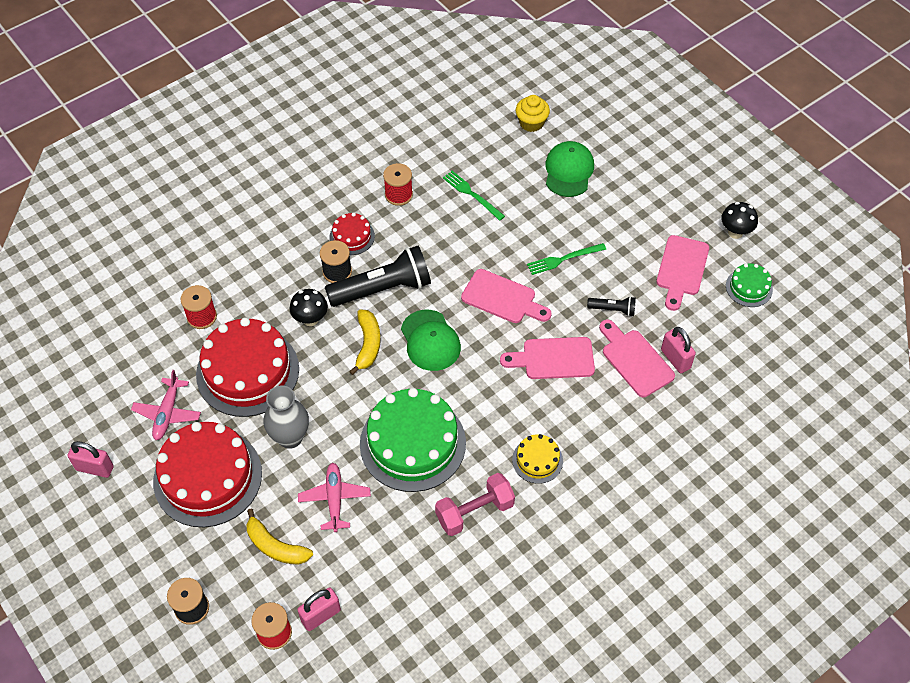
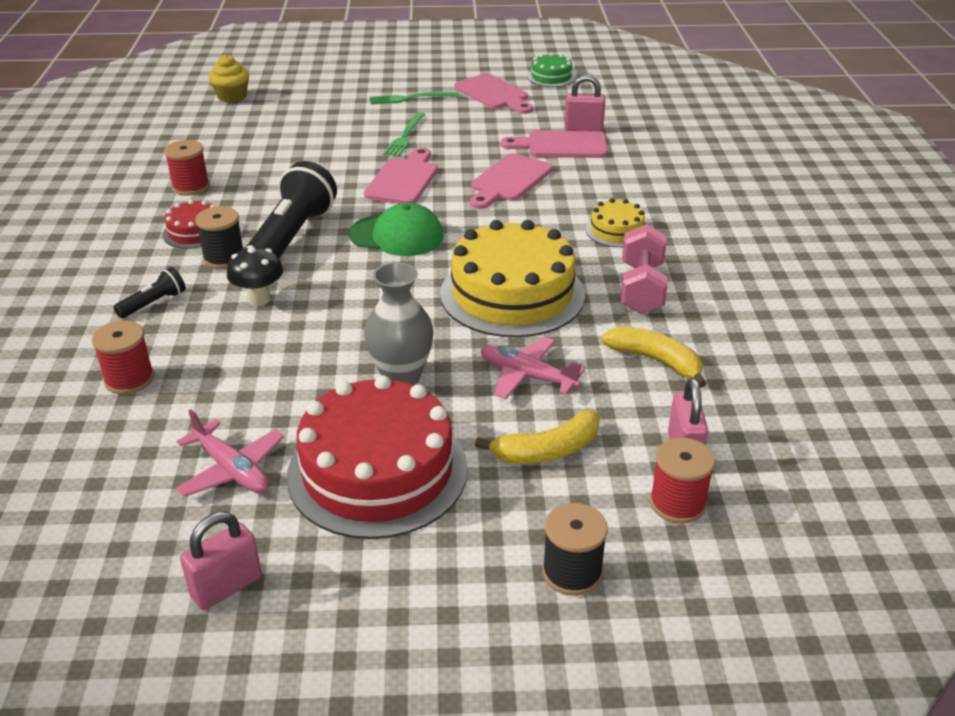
camera: 55 degrees left, 20 degrees down
(247, 371) = (264, 373): red cake -> none
(368, 344) = (347, 274): yellow banana -> yellow banana (656, 361)
(412, 443) = (512, 294): green cake -> yellow cake
(472, 194) = (259, 151): green fork -> green fork (410, 98)
(502, 298) = (403, 180): pink cutting board -> pink cutting board turned 45 degrees counterclockwise
(569, 171) = (314, 100): green cap -> none
(613, 309) = (493, 135): black flashlight -> black flashlight (154, 303)
(735, 232) = (489, 63): black mushroom -> none

